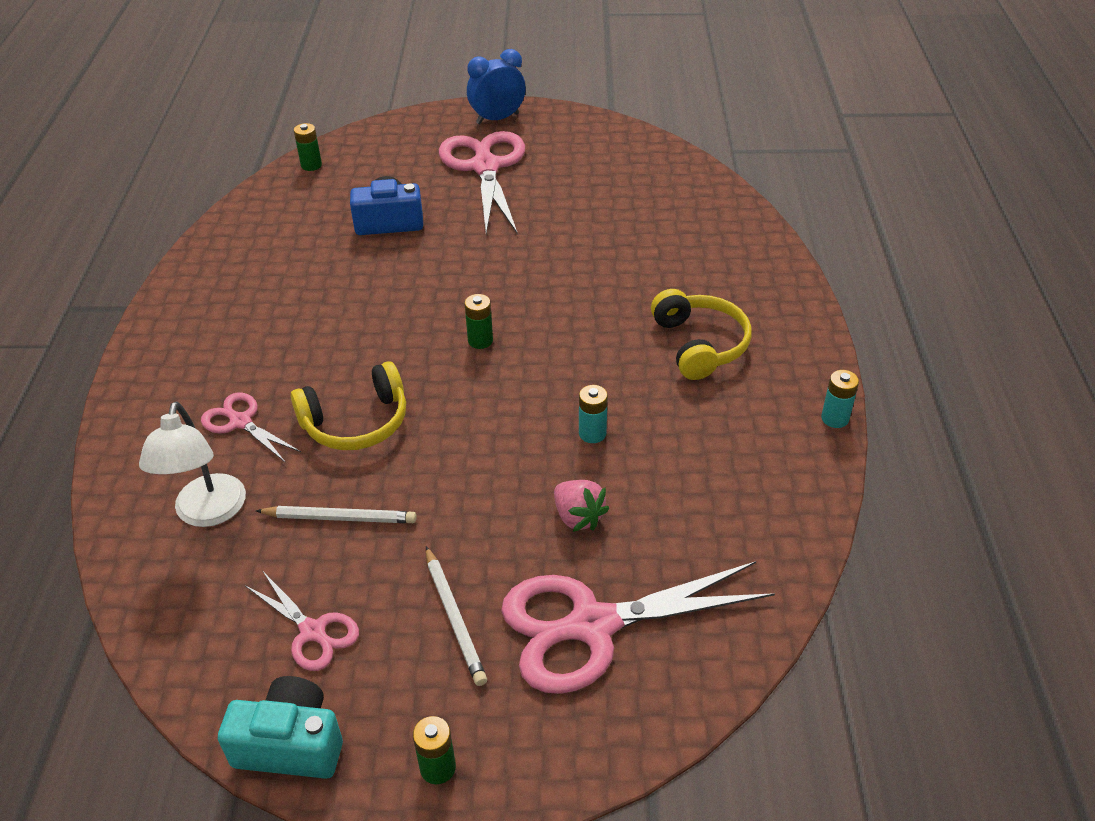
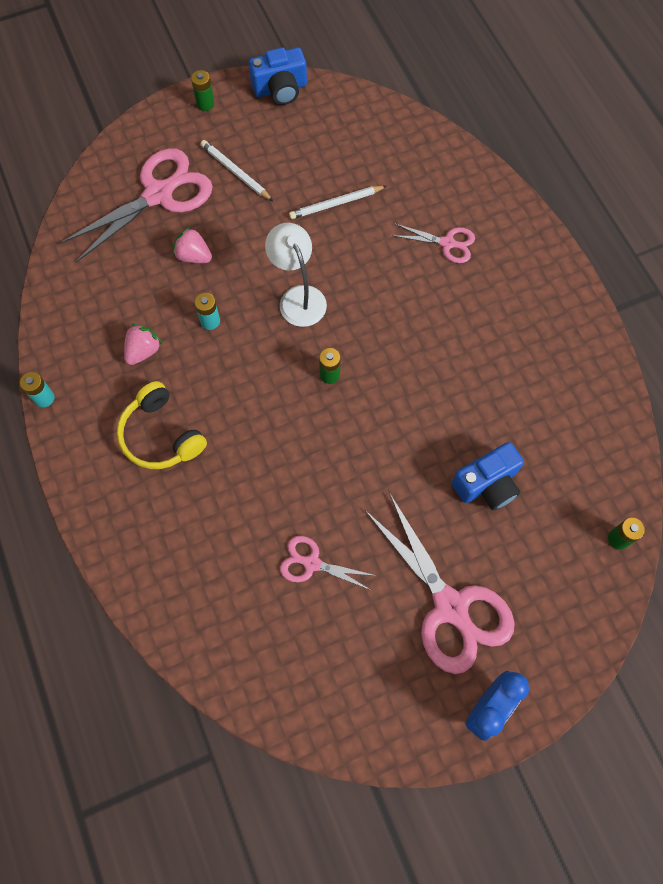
camera: 155 degrees right, 25 degrees up
(208, 513) = (415, 178): white lamp -> white lamp (298, 297)
(291, 744) = (280, 89): turquoise camera -> blue camera
(313, 632) = (306, 139): pink scissors -> pink scissors (311, 563)
(356, 422) = (372, 271): yellow headphones -> none
(692, 428) = (143, 351): none -> pink strawberry

